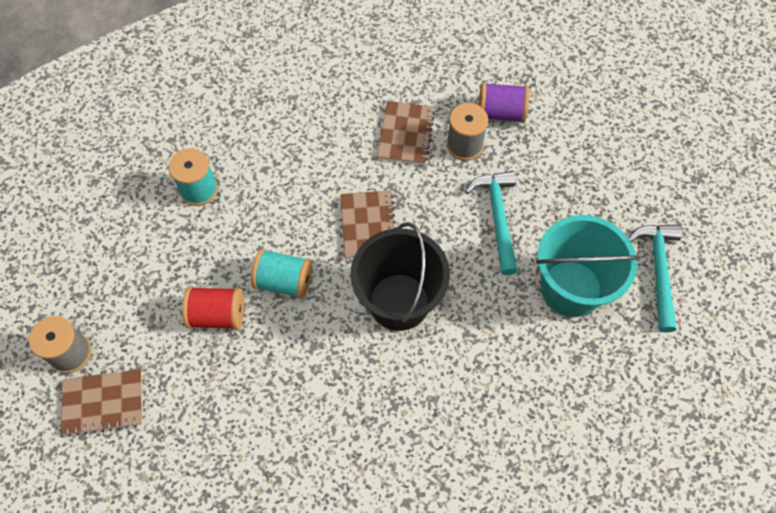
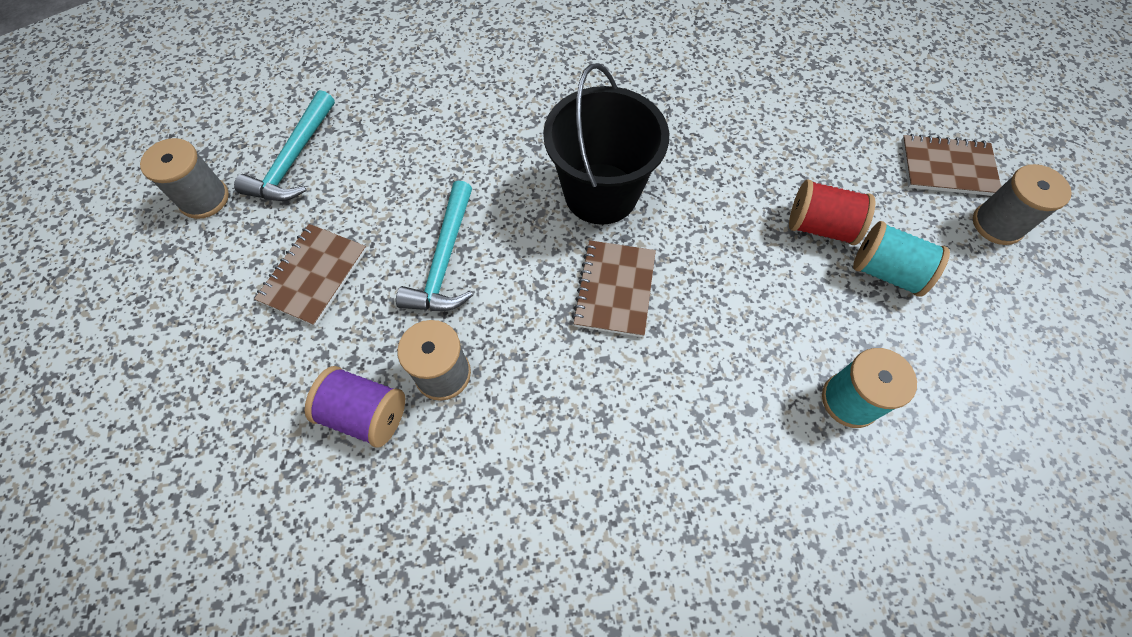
camera: 165 degrees left, 0 degrees up
(284, 281) = (735, 246): turquoise spool -> turquoise spool (886, 271)
(406, 134) = (522, 414): brown notebook -> brown notebook (314, 276)
(571, 288) = (400, 164): turquoise bucket -> none
(701, 221) = (204, 199): none -> grey spool

